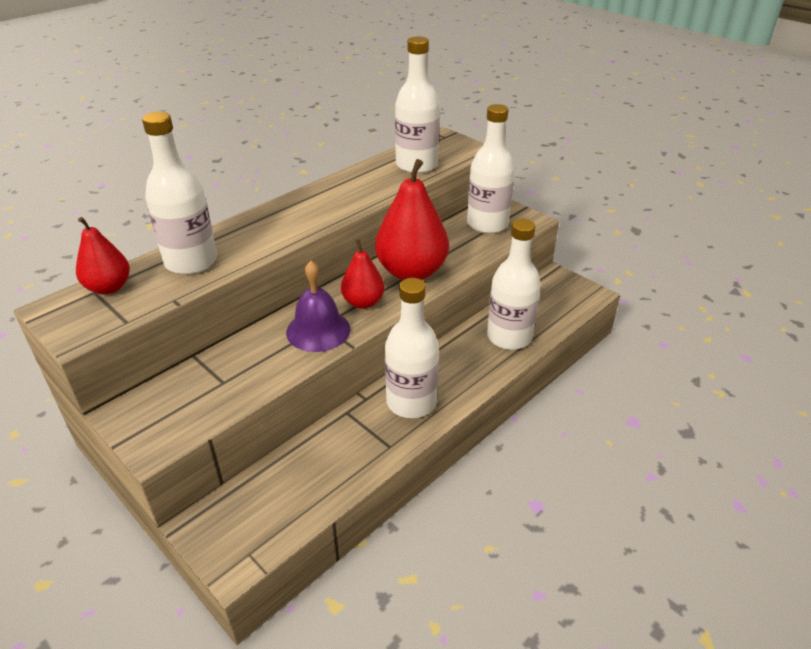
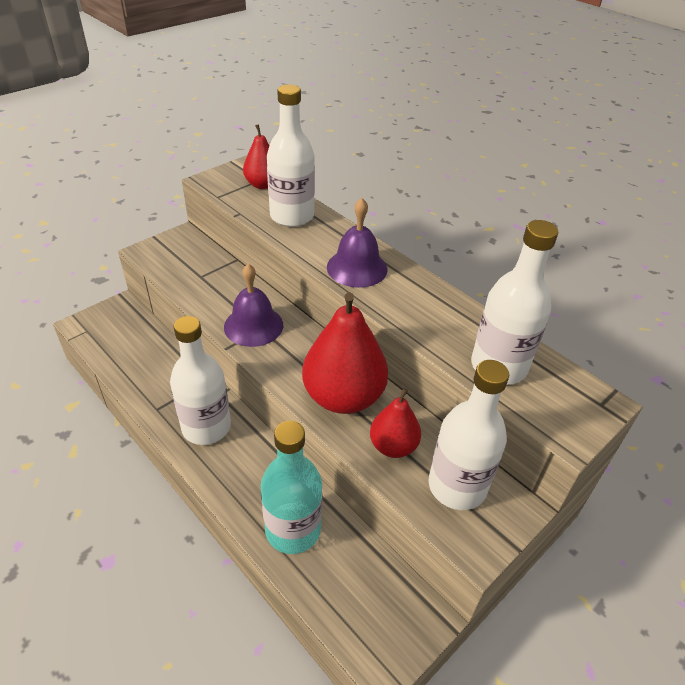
camera: 90 degrees right, 5 degrees up
(293, 221) = (357, 268): none -> purple bell
(363, 302) = (291, 356): red pear -> red pear (393, 446)
(509, 337) = (293, 530): white bottle -> turquoise bottle

